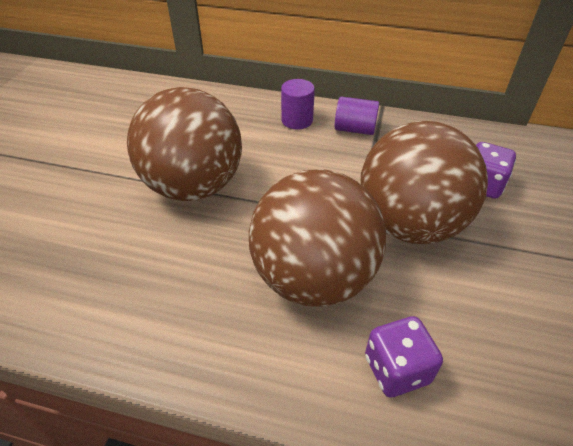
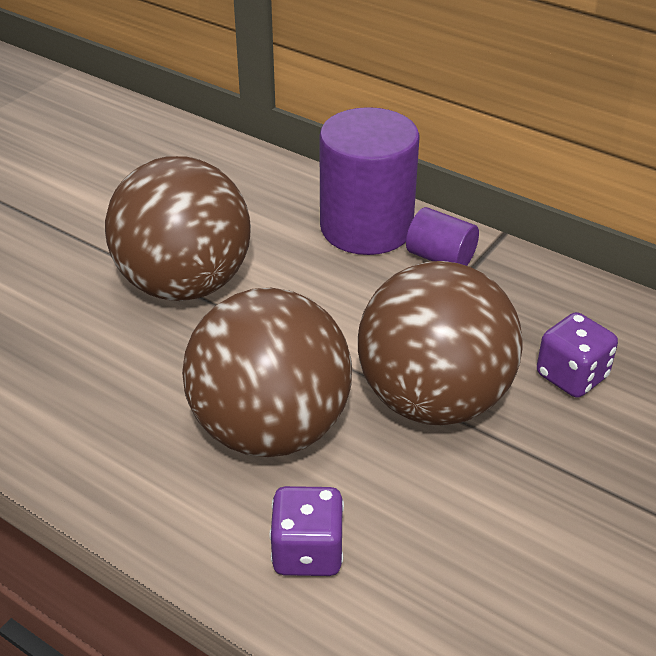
camera: 20 degrees right, 5 degrees down
(297, 120) = (366, 228): purple cylinder -> purple cylinder, size x2.01

